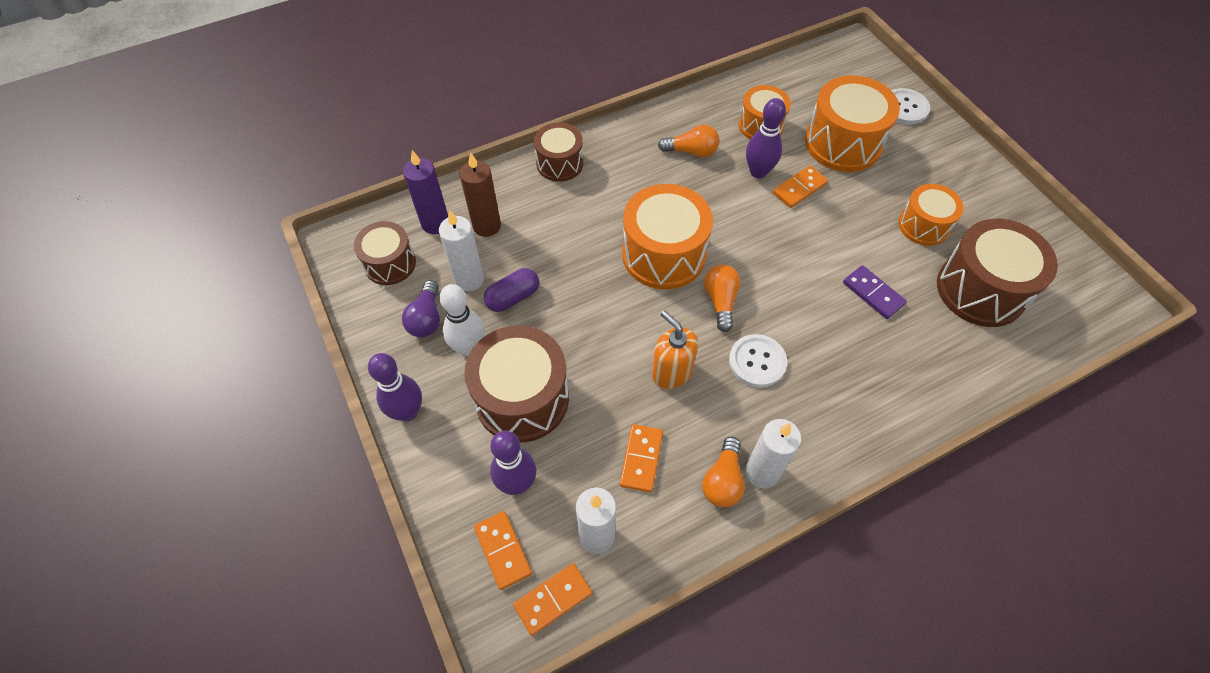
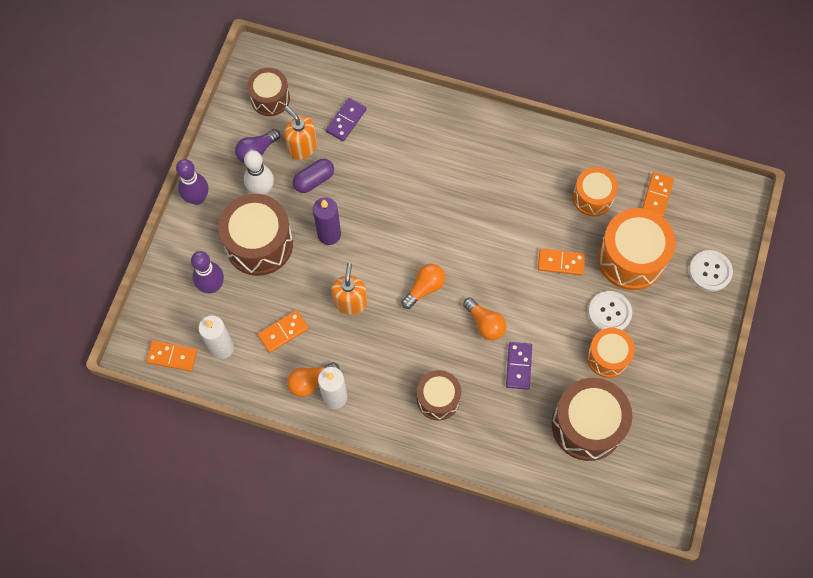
camera: 45 degrees right, 10 degrees up
(435, 223) = (319, 93): purple candle -> purple candle (329, 234)
(469, 279) = (302, 147): white candle -> orange soap dispenser
(487, 226) = (346, 120): brown candle -> purple domino
(503, 550) = (173, 312): orange domino -> orange domino (657, 196)
(513, 297) = (314, 180): purple capsule -> purple capsule turned 45 degrees counterclockwise
(560, 163) = (433, 114): brown drum -> brown drum (438, 399)
(663, 254) = (426, 230): orange drum -> none
(691, 151) = (524, 177): orange light bulb -> orange light bulb (485, 323)
(757, 361) = (402, 340): white button -> white button (609, 312)
(758, 172) = (549, 228): purple bowling pin -> none

